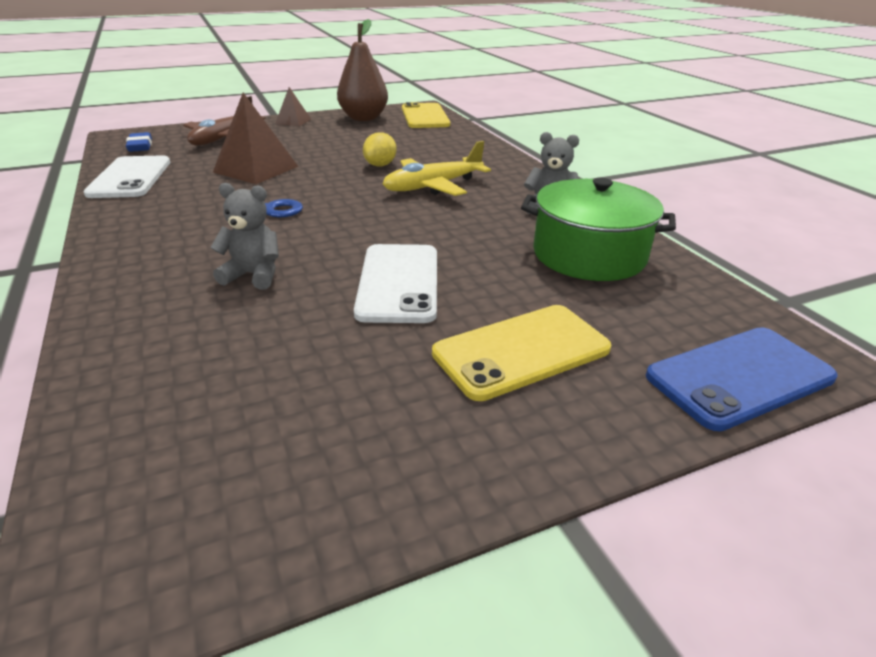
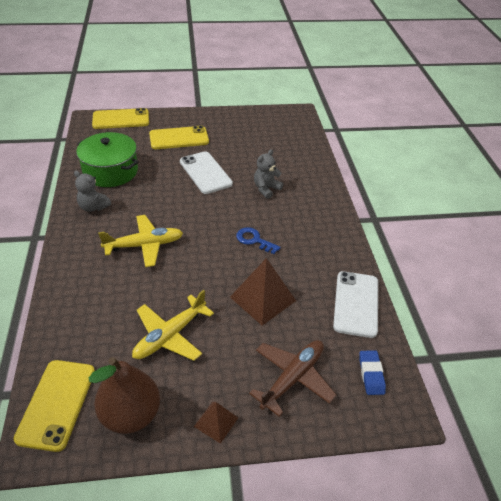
camera: 165 degrees left, 10 degrees up
(254, 275) = (266, 189): grey teddy bear -> grey teddy bear turned 105 degrees clockwise
(354, 143) = (170, 335): none -> yellow plane
(380, 165) = (165, 285): yellow lemon -> none
(399, 283) = (205, 173): white phone -> white phone turned 45 degrees counterclockwise
(739, 377) = (121, 119): blue phone -> yellow phone

